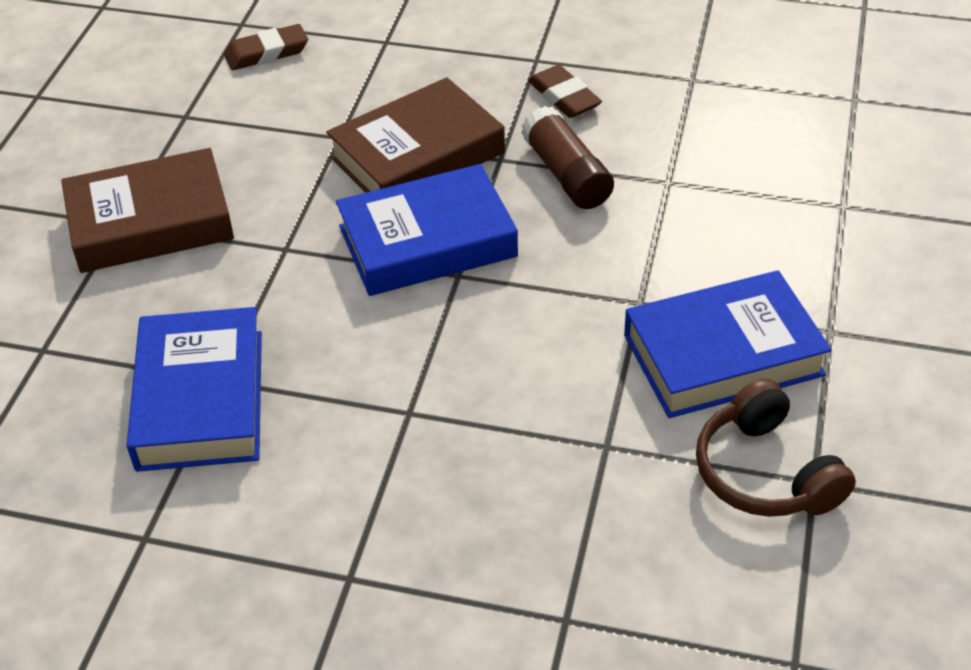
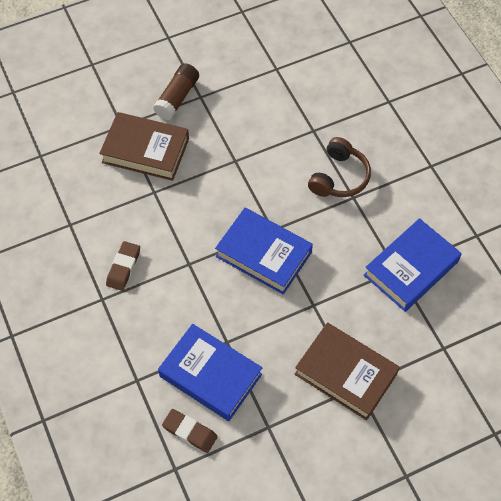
camera: 130 degrees left, 15 degrees up
(417, 155) = (213, 299): brown book -> brown book (145, 150)
(566, 174) = (179, 231): brown glue stick -> brown glue stick (177, 98)
(723, 355) = (240, 121): blue book -> blue book (210, 375)
(765, 473) = (284, 82): brown headphones -> brown headphones (339, 177)

